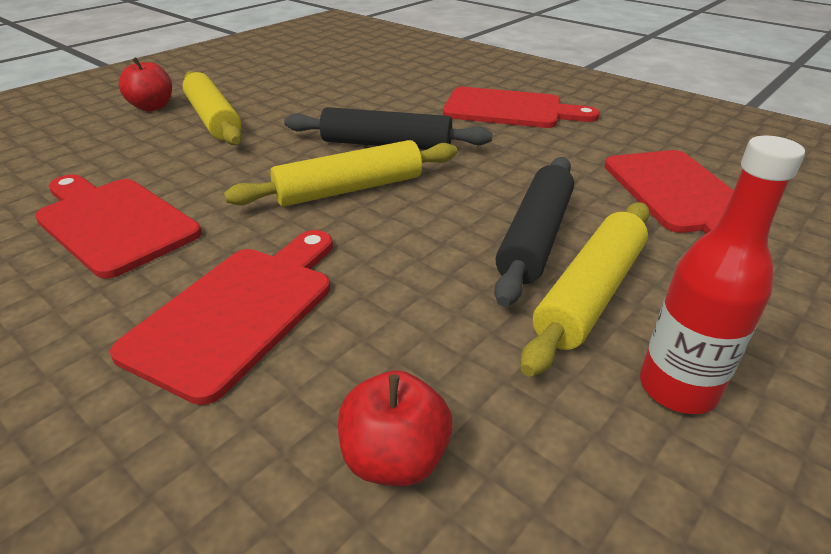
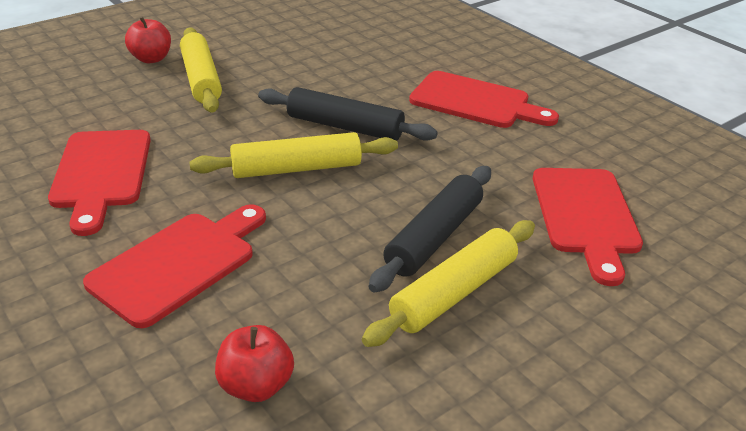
camera: 10 degrees right, 0 degrees up
(114, 222) = (101, 173): red cutting board -> red cutting board turned 150 degrees counterclockwise
(677, 388) = (480, 375): red bottle -> none

